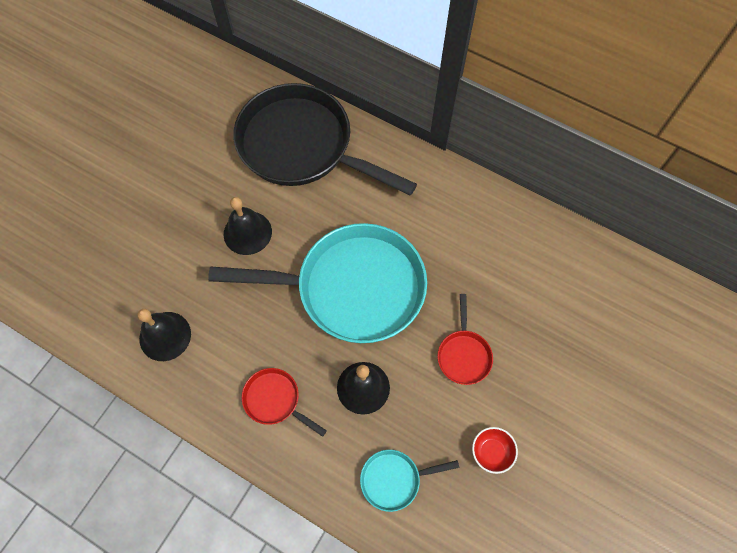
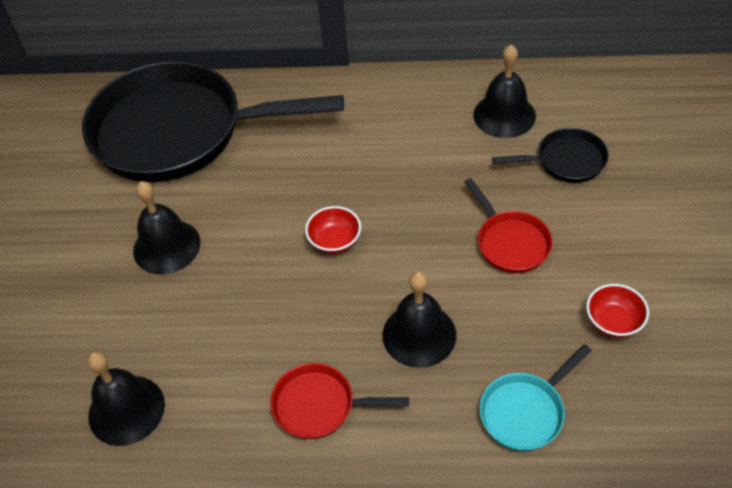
camera: 25 degrees left, 15 degrees down
(352, 288) = (335, 241): turquoise pan -> red bowl
(525, 252) = (504, 115): none -> black bell
(543, 313) = (566, 161): none -> black pan

